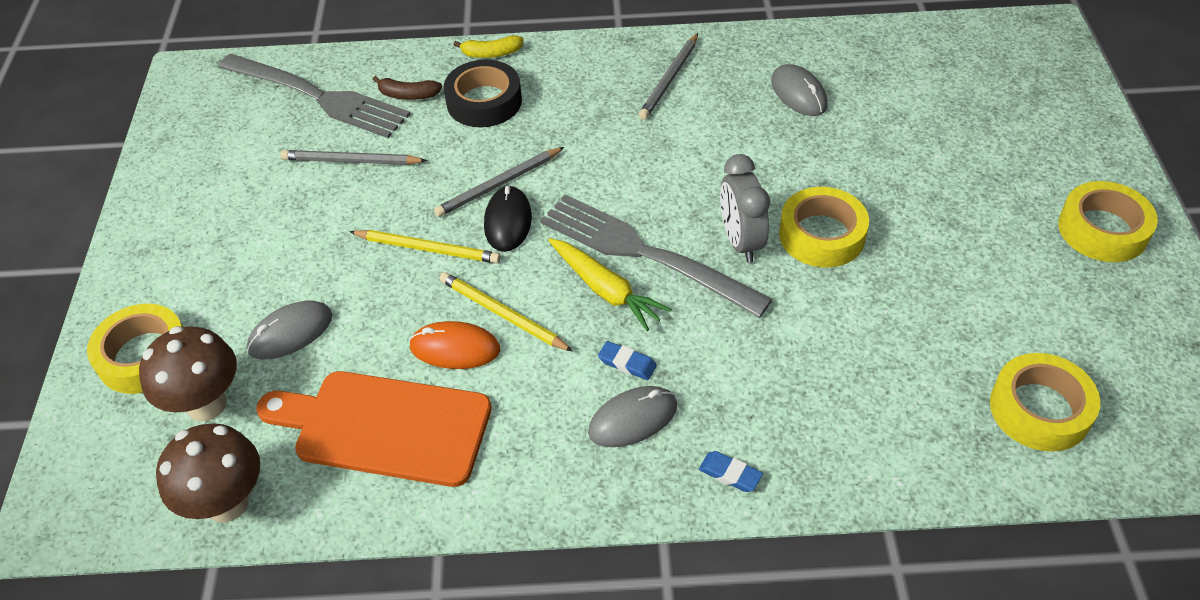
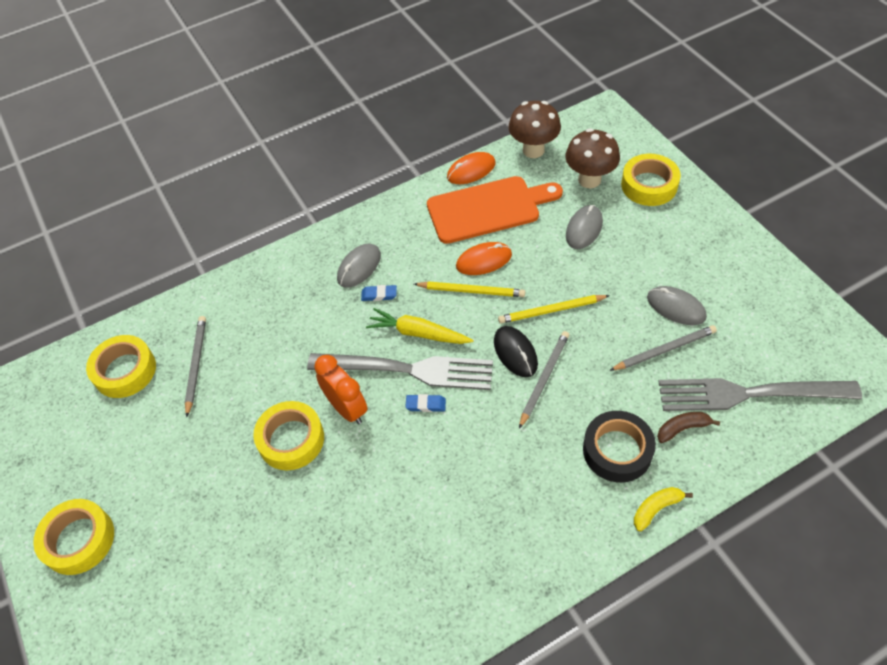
camera: 155 degrees right, 5 degrees up
(352, 513) = (471, 170): none -> orange mouse
(670, 79) = (481, 552): grey pencil -> grey pencil (196, 365)
(730, 474) = (294, 263): blue eraser -> blue eraser (426, 404)
(740, 241) = (347, 408): grey clock -> orange clock
(798, 93) = (358, 588): grey mouse -> grey mouse (676, 307)

